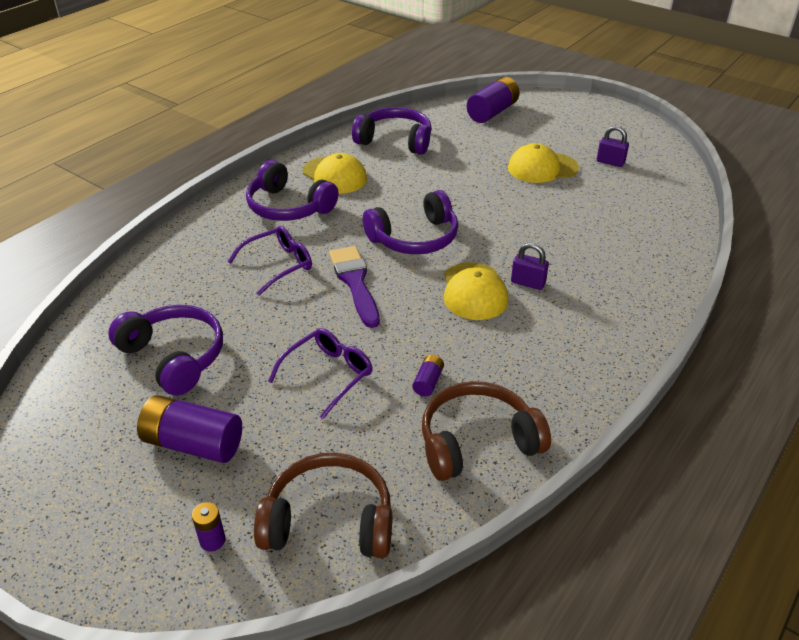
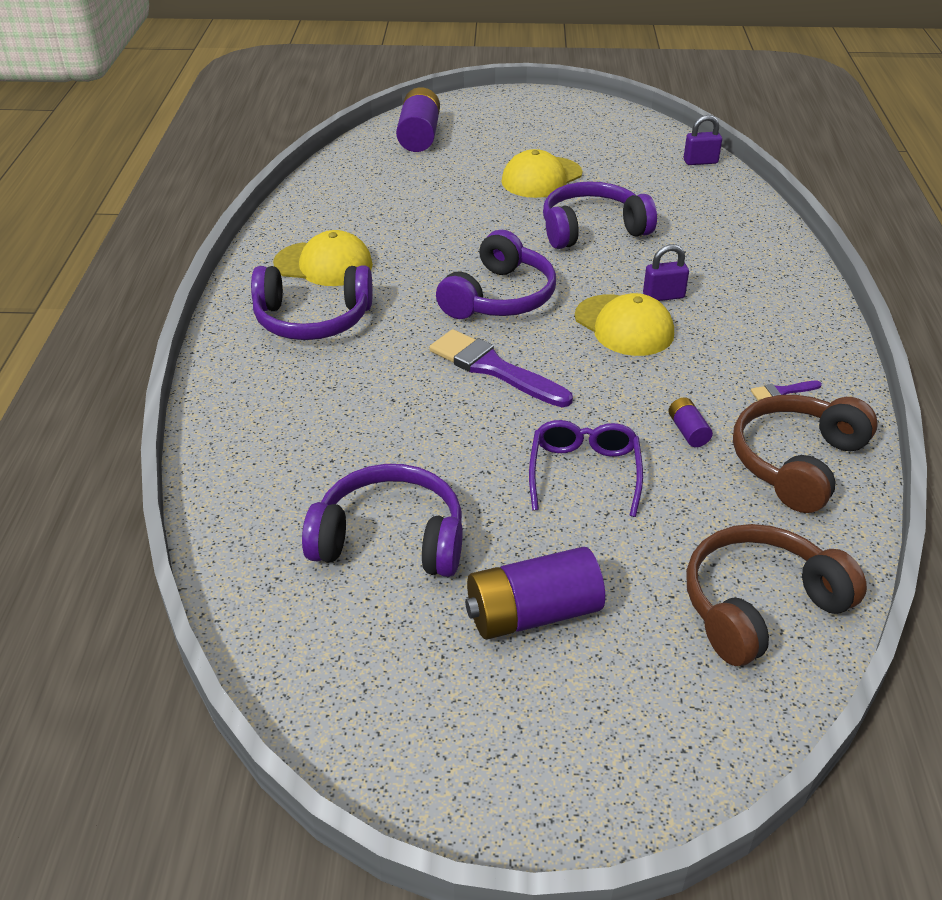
camera: 35 degrees left, 0 degrees up
(212, 540) = (676, 691): purple battery -> none
(278, 265) = (384, 386): purple glasses -> none
(395, 141) = (347, 202): purple headphones -> purple headphones (592, 229)
(531, 388) = (782, 391): none -> purple brush
(610, 162) = (599, 150): purple padlock -> purple padlock (700, 162)

